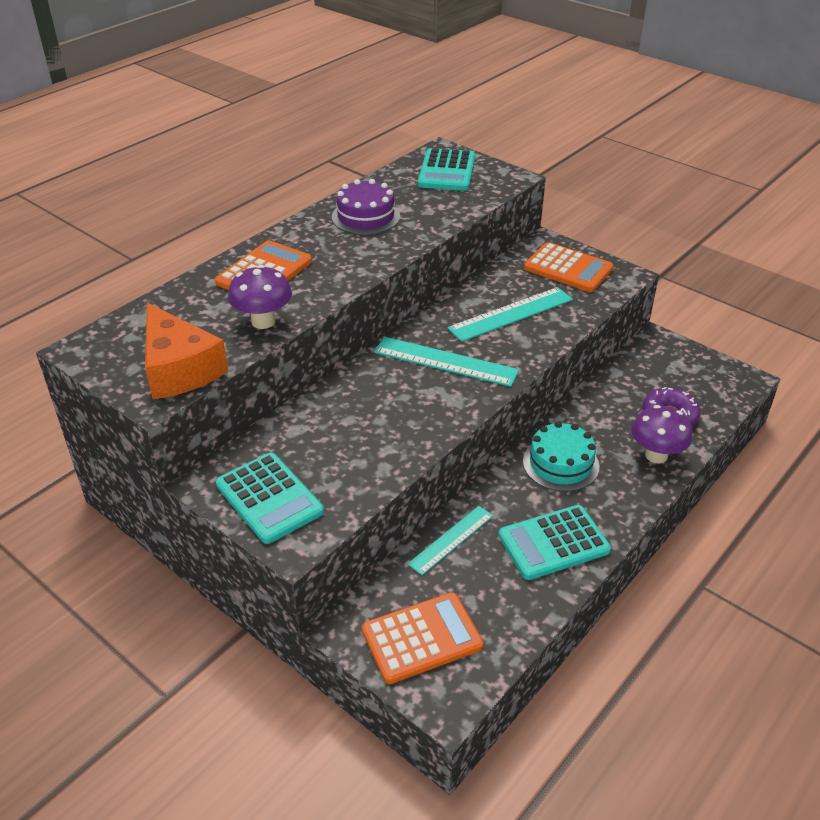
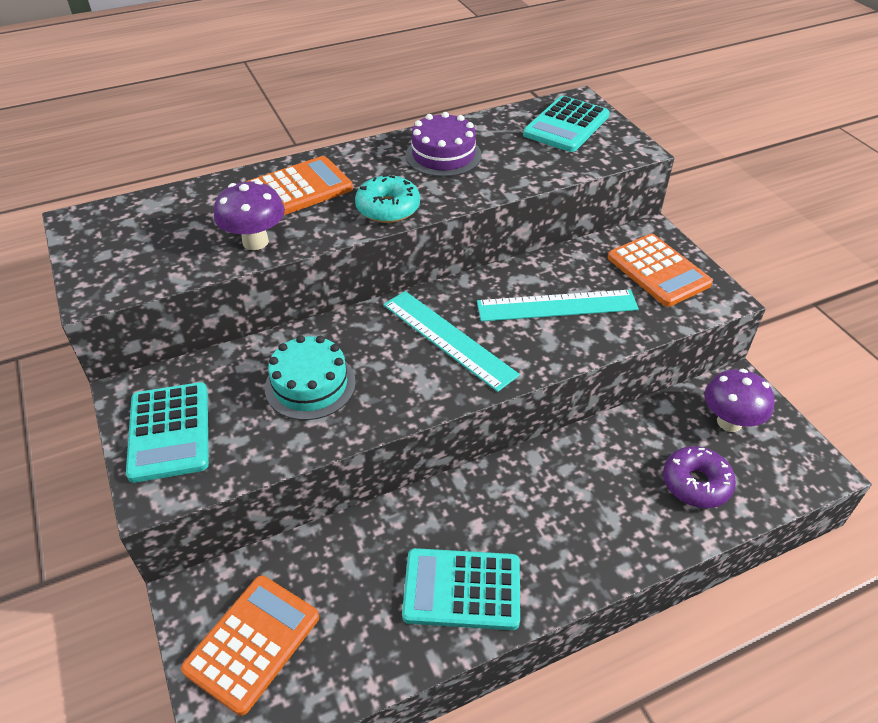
camera: 25 degrees right, 5 degrees up
(179, 368) = (141, 268): orange cheese -> none
(354, 268) = (388, 208): none -> turquoise donut
(422, 638) = (252, 643): orange calculator -> orange calculator turned 60 degrees counterclockwise
(451, 539) = (358, 540): turquoise ruler -> none
(560, 464) = (531, 496): turquoise cake -> turquoise cake (310, 385)
(656, 455) = (649, 527): purple mushroom -> purple mushroom (729, 422)

